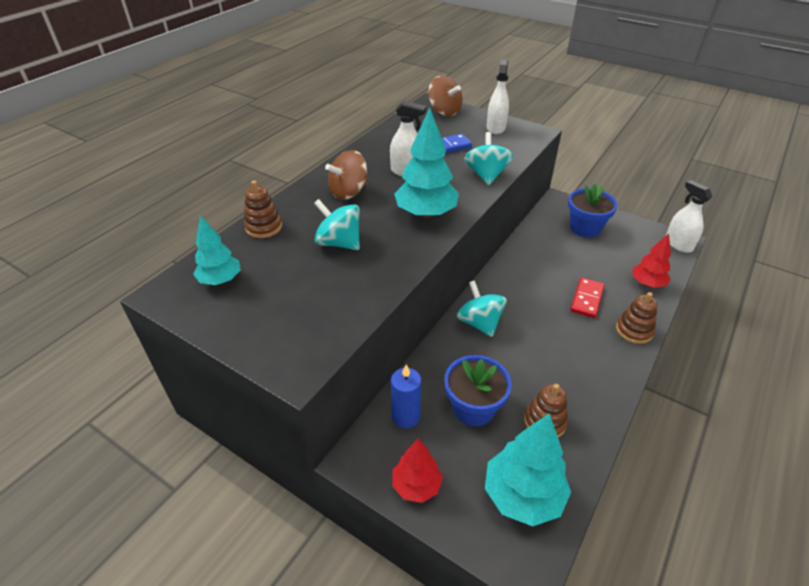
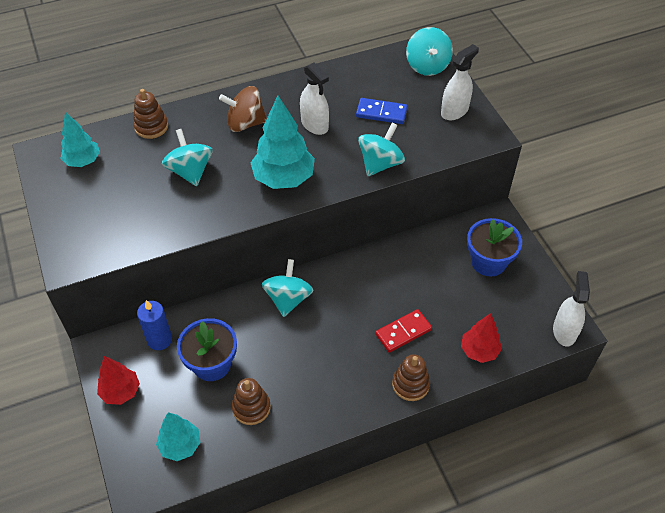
camera: 35 degrees right, 10 degrees up
(444, 111) = (427, 66): brown spinning top -> turquoise spinning top
(522, 495) = (180, 445): turquoise tree -> turquoise tree, size x0.62

